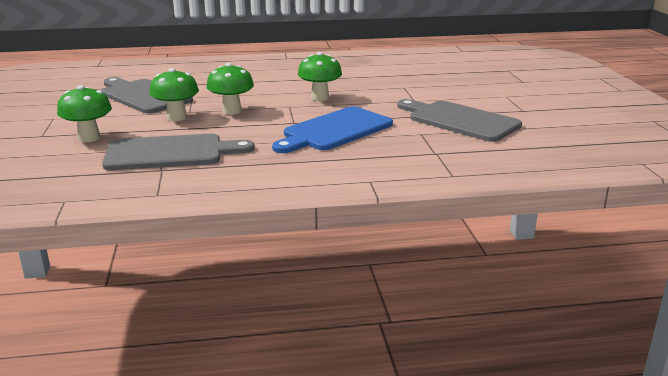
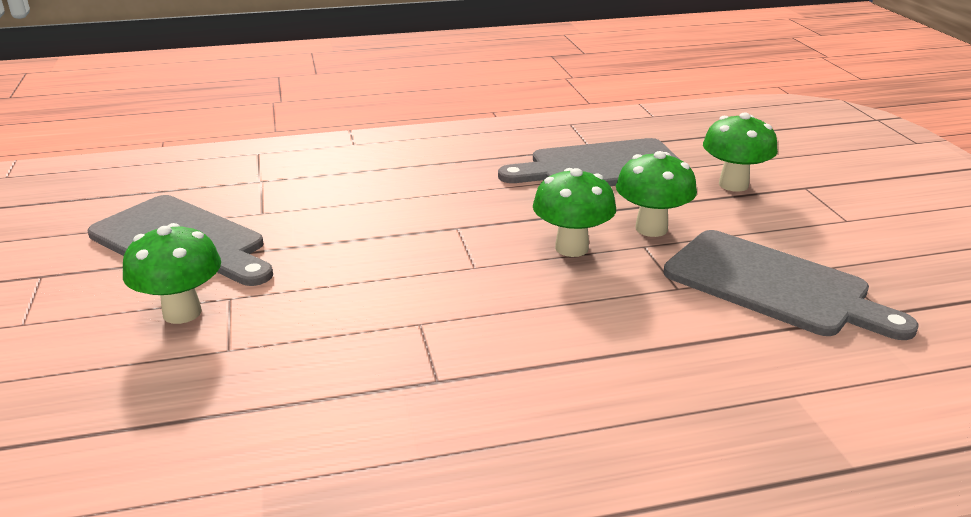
camera: 175 degrees right, 5 degrees up
(320, 98) = (420, 295): green mushroom -> green mushroom (182, 312)
(335, 130) = (391, 212): blue cutting board -> none

